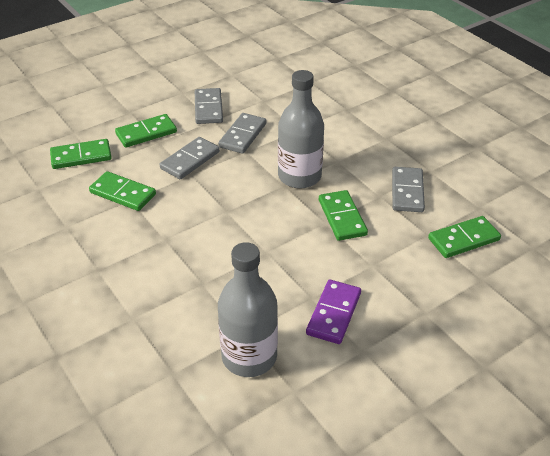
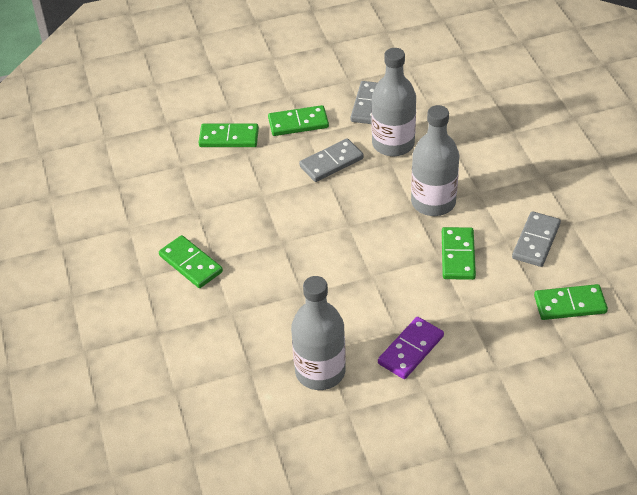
camera: 20 degrees right, 5 degrees up
(122, 193) = (256, 186): green domino -> green domino (190, 264)
(242, 135) = (393, 144): grey domino -> grey bottle

